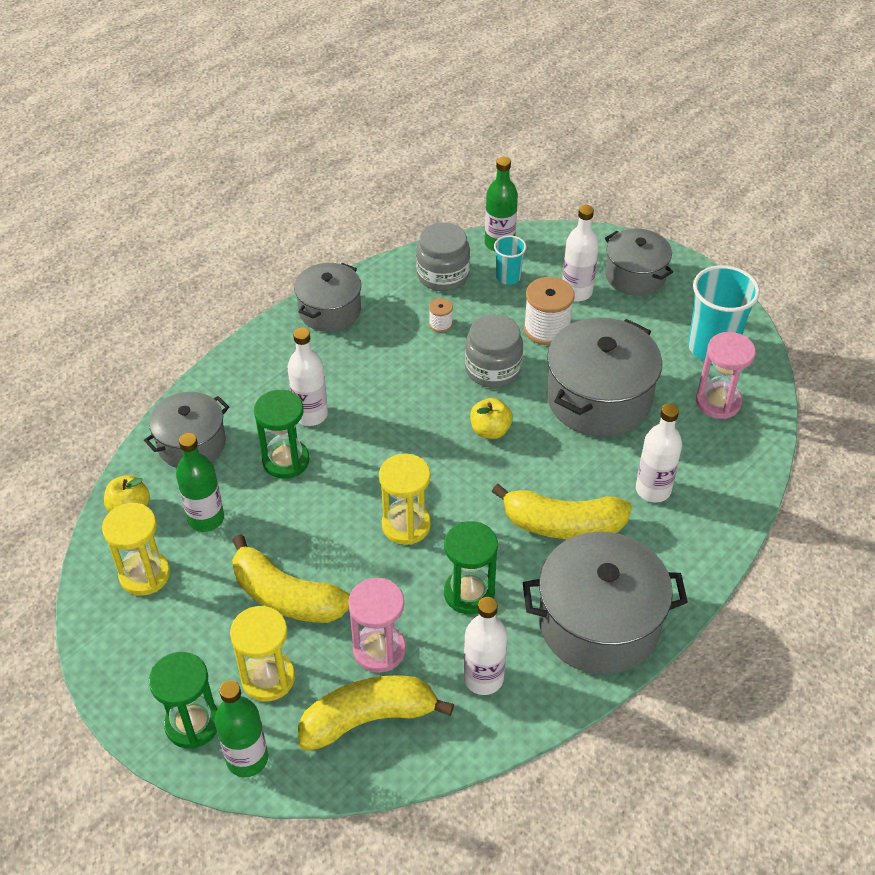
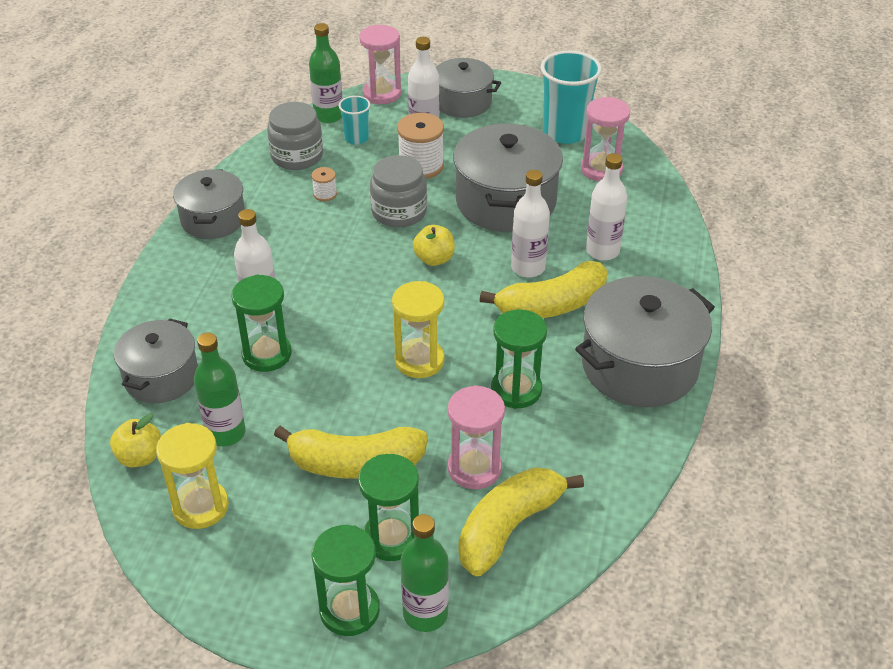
camera: 30 degrees left, 5 degrees down
(268, 678) = (391, 538): yellow hourglass -> green hourglass
(483, 678) = (581, 449): white bottle -> white bottle (528, 268)
(564, 238) = (382, 94): none -> pink hourglass

